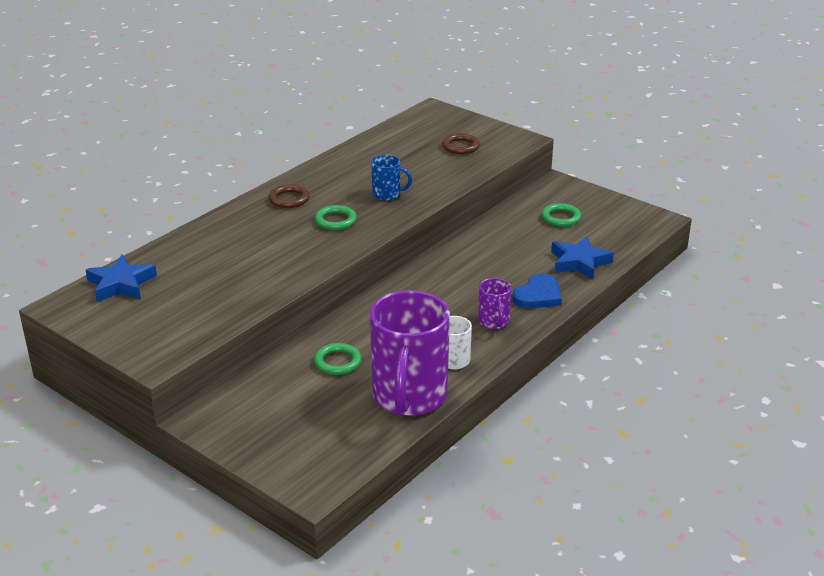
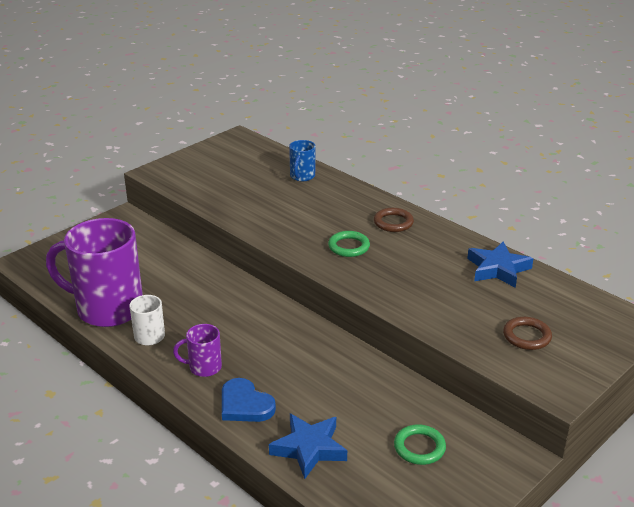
camera: 95 degrees right, 0 degrees up
(121, 284) = (261, 155): blue star -> blue star (498, 269)
(338, 362) = (171, 274): green ring -> none
(387, 194) = (402, 278): blue mug -> blue mug (302, 176)

